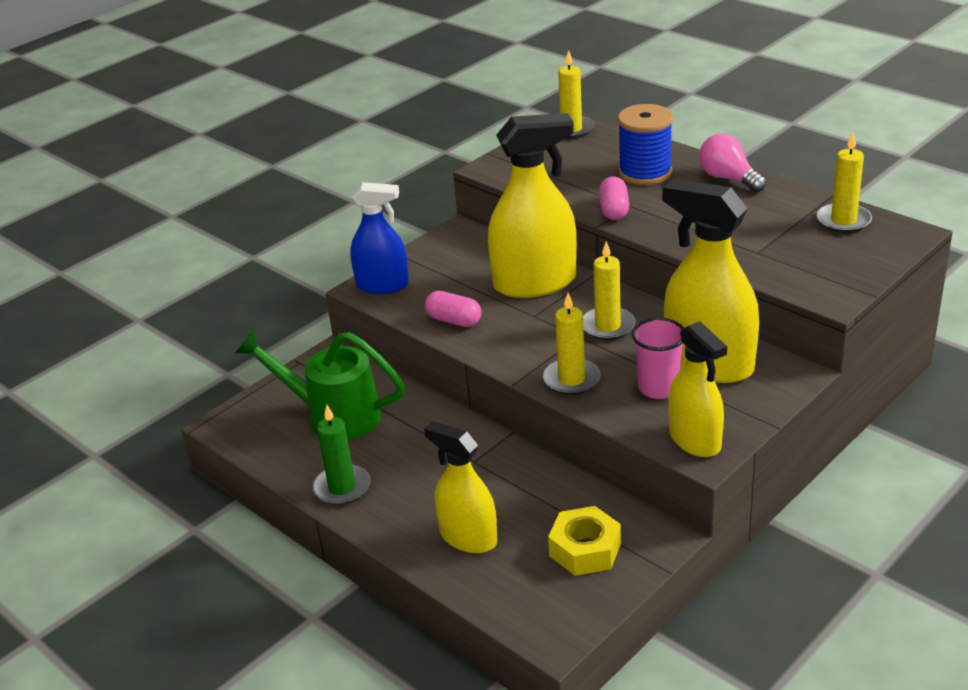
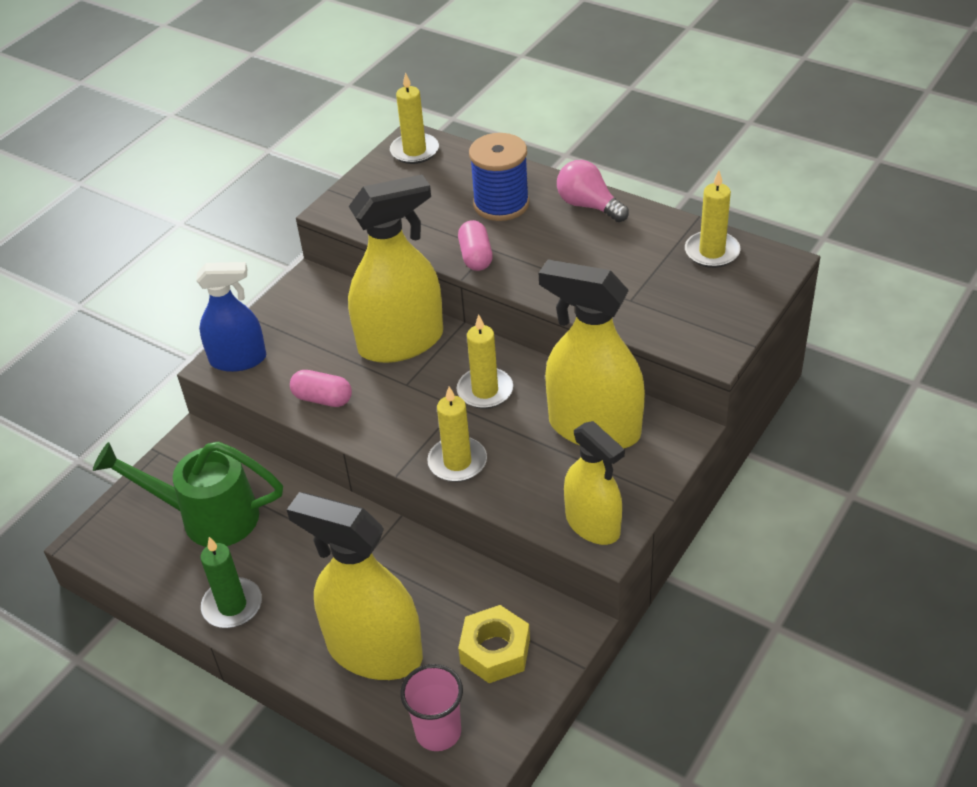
camera: 10 degrees left, 10 degrees up
(468, 537) = (374, 651): yellow spray bottle -> yellow spray bottle, size x1.56
(658, 388) = (547, 464): pink cup -> pink cup (438, 732)

